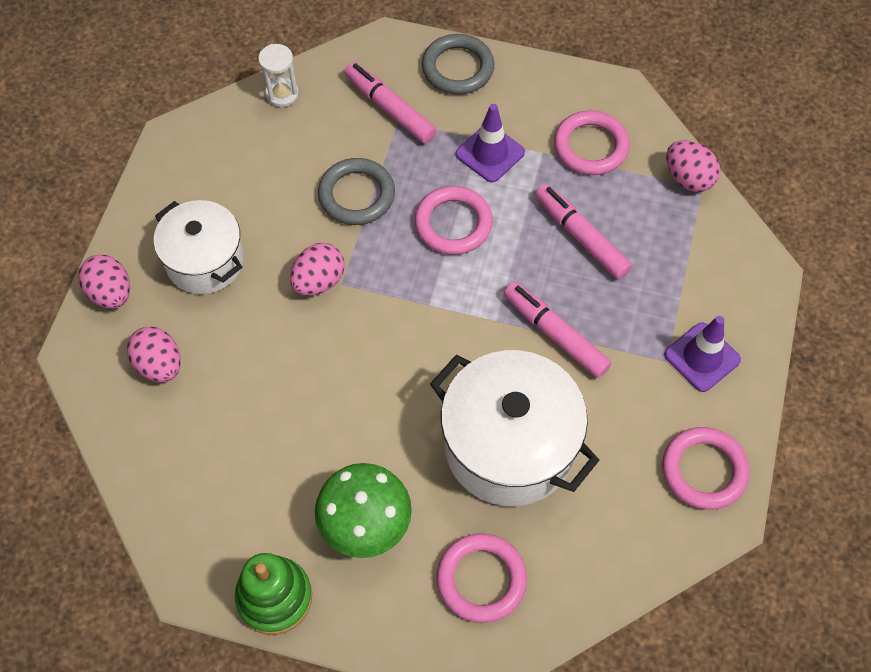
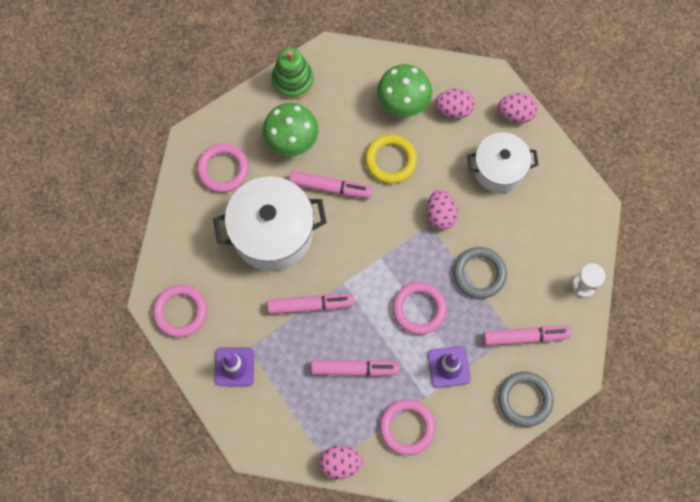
camera: 130 degrees right, 10 degrees up
(197, 430) = (403, 103): none -> green mushroom
(292, 385) = (390, 160): none -> yellow ring
(390, 426) = (330, 187): none -> pink marker

